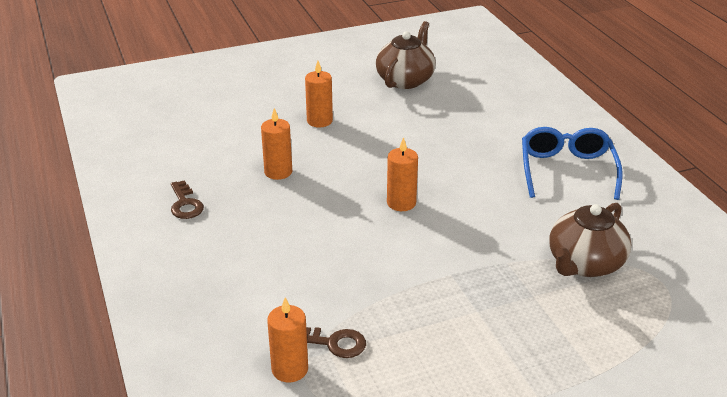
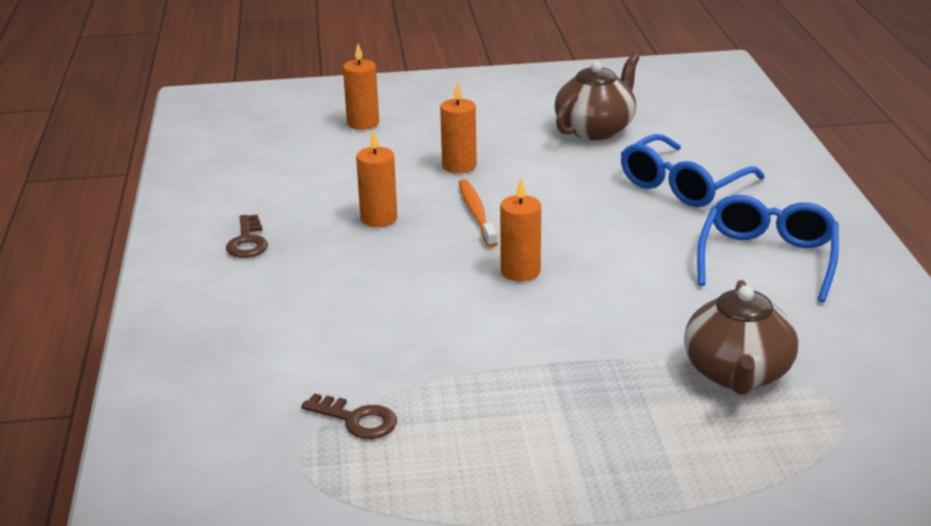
camera: 15 degrees right, 5 degrees down
(290, 369) = (287, 441): orange candle -> orange candle (363, 123)
(349, 159) = (476, 213): none -> orange toothbrush
(485, 119) = (683, 185): none -> blue glasses
(584, 264) = (737, 374): brown teapot -> brown teapot turned 45 degrees counterclockwise

